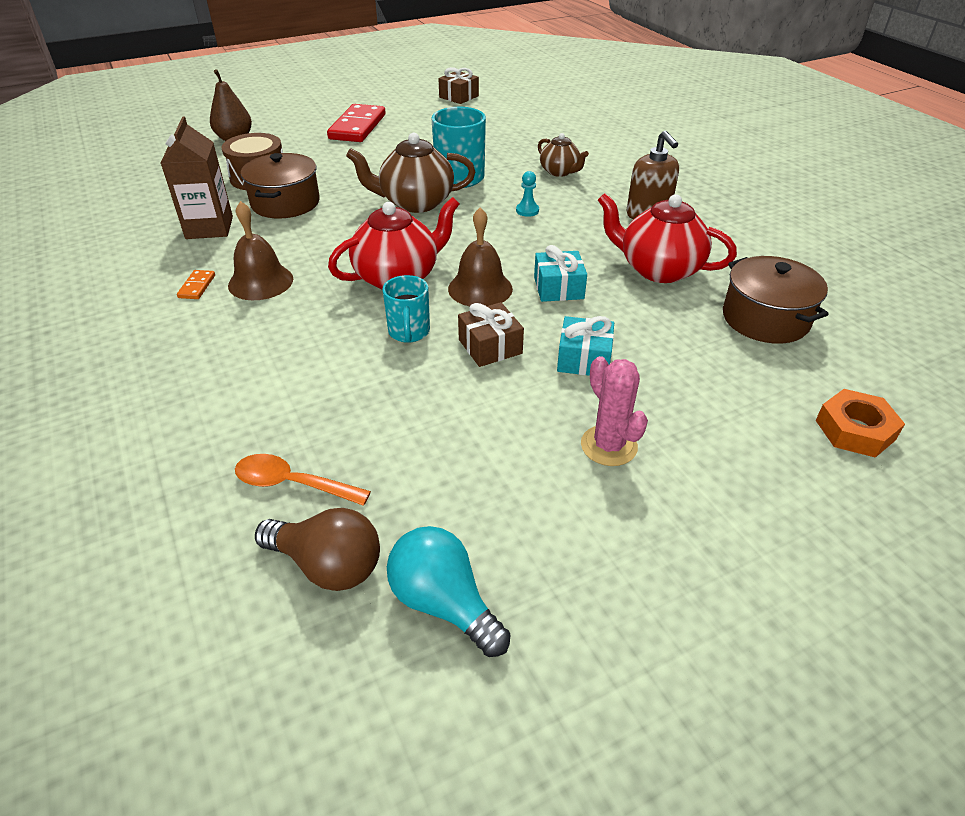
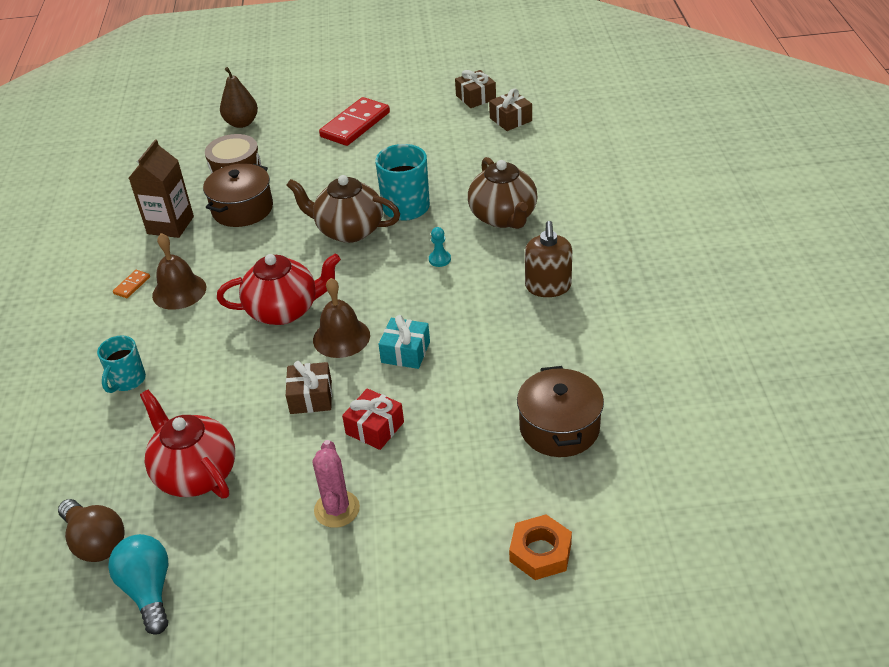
camera: 25 degrees right, 0 degrees up
(293, 484) = (107, 476): orange spoon -> none
(409, 333) = (259, 368): turquoise mug -> turquoise mug (127, 381)
(504, 107) = (510, 119): none -> brown gift
(560, 172) = (503, 217): brown teapot -> brown teapot, size x1.70
(584, 359) = (375, 428): turquoise gift -> red gift
(658, 269) = (507, 352): red teapot -> red teapot (195, 473)

